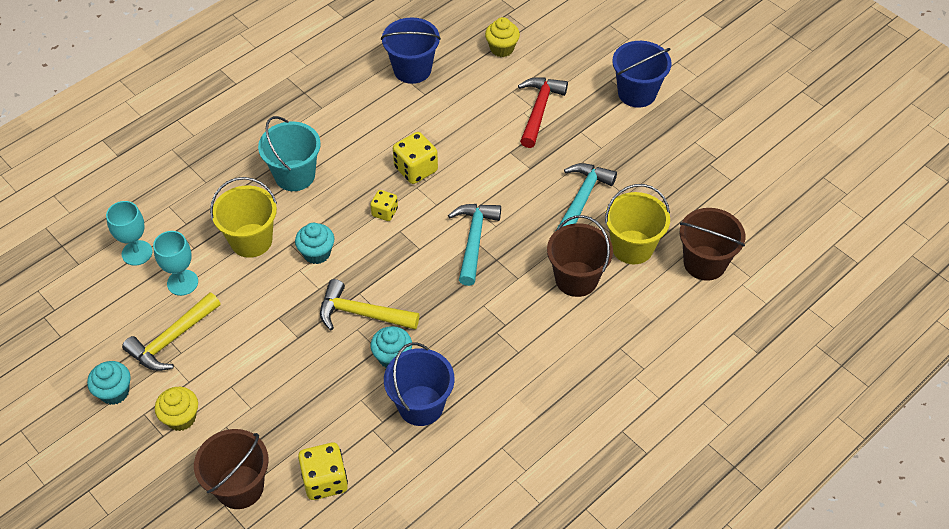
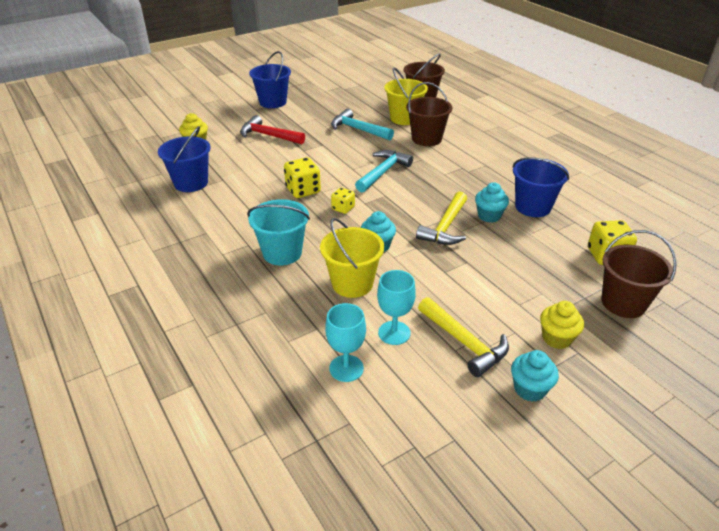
camera: 80 degrees left, 15 degrees down
(474, 240) = (383, 172): turquoise hammer -> turquoise hammer turned 105 degrees clockwise

